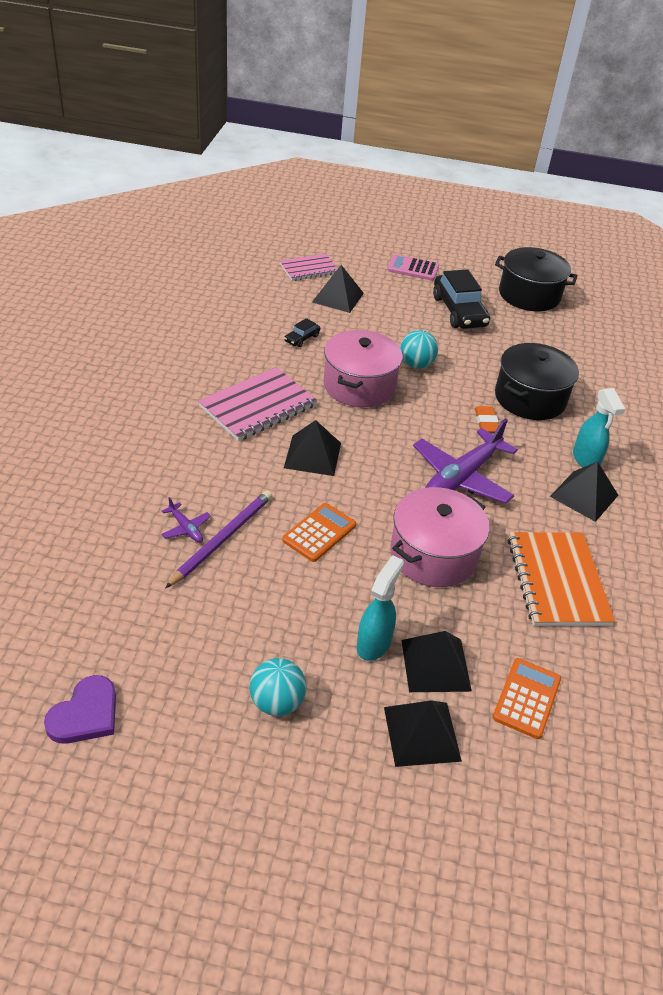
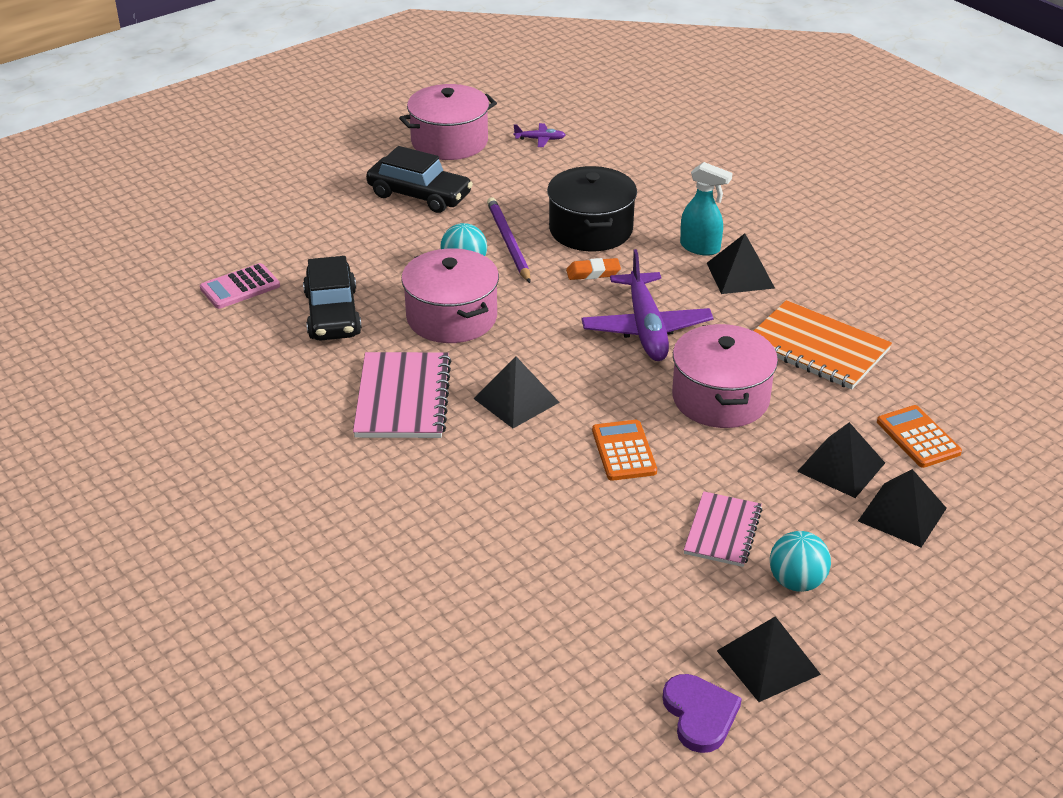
camera: 45 degrees left, 5 degrees down
(186, 528) = (526, 535): purple plane -> purple plane (540, 139)
(222, 539) = (567, 517): purple pencil -> purple pencil (508, 242)
(302, 338) = (332, 314): black car -> black car, size x2.17
(309, 269) = (221, 247): pink notebook -> pink notebook (722, 531)
(337, 297) = (296, 255): black pyramid -> black pyramid (768, 662)
(374, 643) = (785, 489): turquoise spray bottle -> none
(413, 268) = (314, 182): pink calculator -> pink calculator (240, 287)
(486, 423) = (593, 273): orange eraser -> orange eraser turned 45 degrees counterclockwise
(529, 295) = (449, 142): black pot -> pink pot

